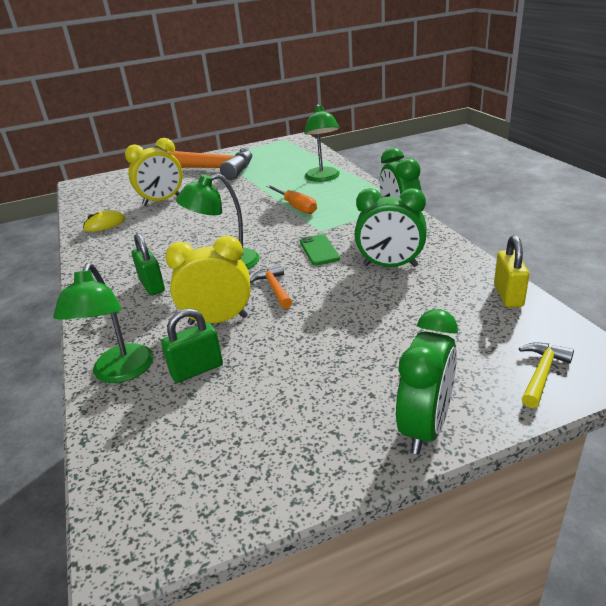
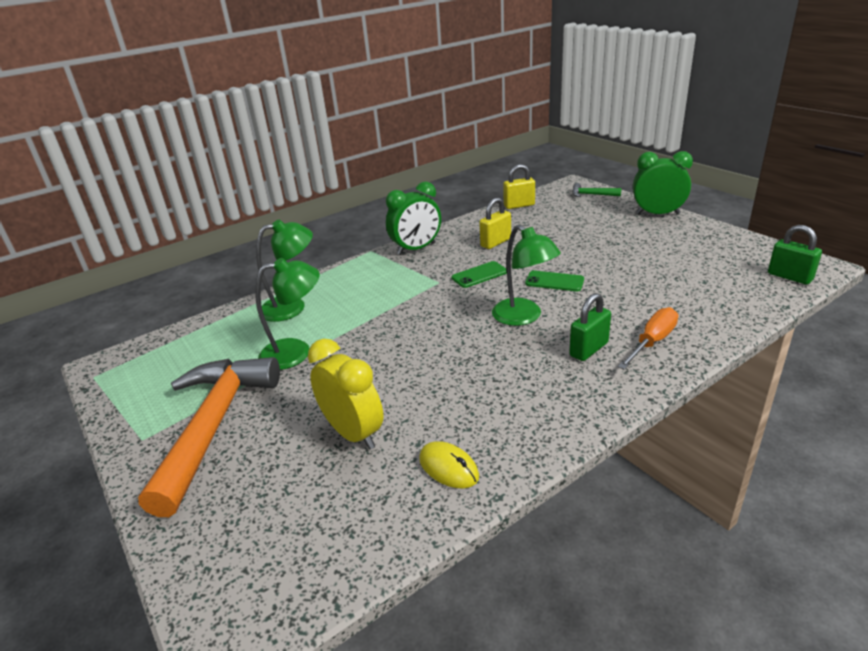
camera: 105 degrees left, 0 degrees up
(120, 372) = (716, 317): green lamp -> green lamp (296, 352)
(197, 370) = (680, 286): green padlock -> green padlock (789, 277)
(218, 320) = (617, 294): yellow clock -> none
(274, 288) = (554, 281): orange hammer -> green phone
(296, 207) = (380, 307): orange screwdriver -> orange screwdriver (652, 342)
(390, 265) = (495, 242): green clock -> yellow padlock
(541, 373) = (591, 195): yellow hammer -> green hammer

